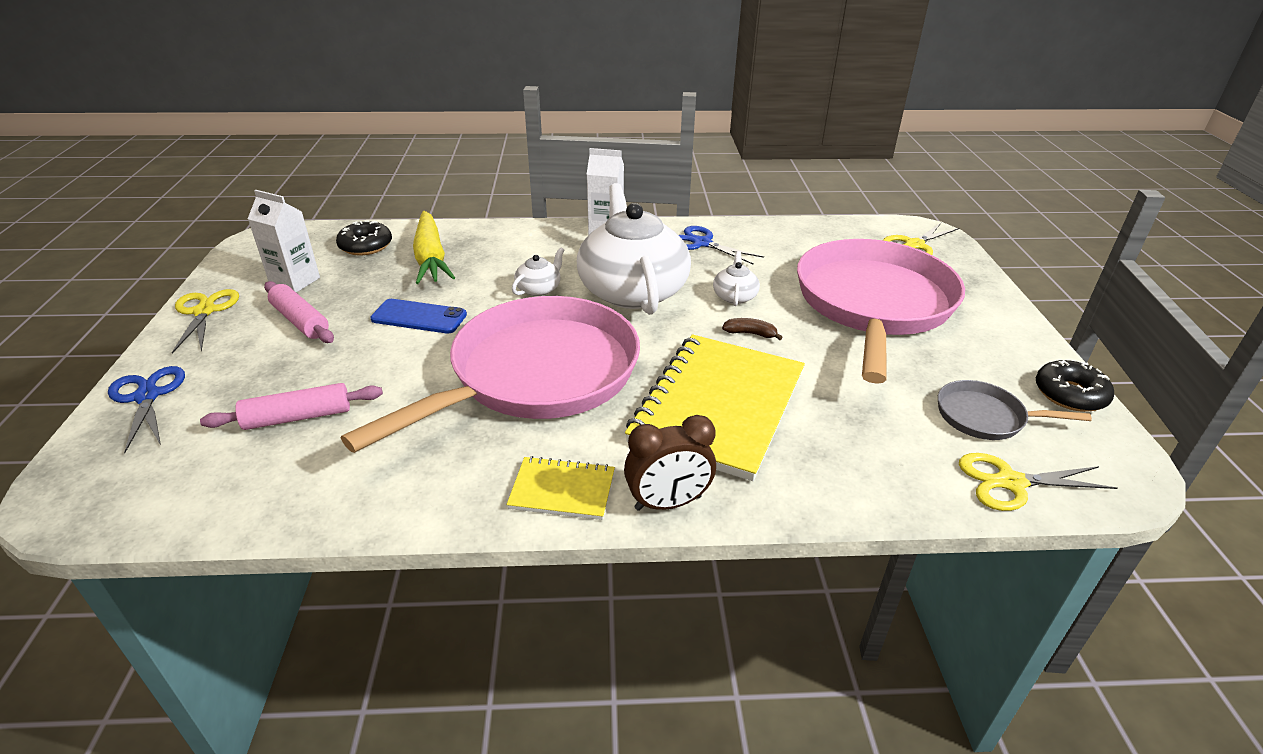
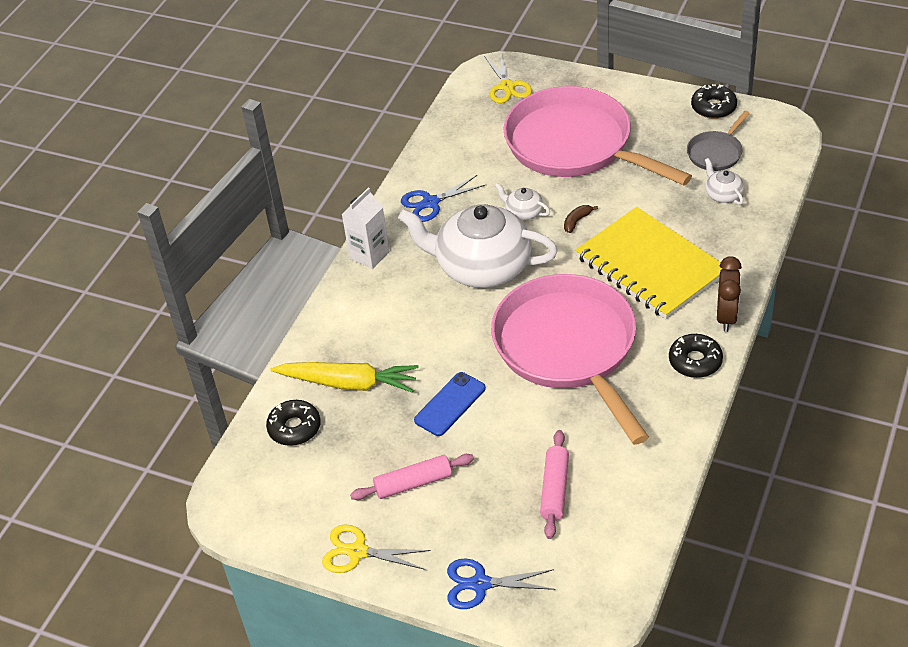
camera: 60 degrees left, 10 degrees up
(295, 281) = (337, 485): white carton -> none
(539, 289) = (447, 321): white teapot -> white teapot (723, 194)
(562, 490) = (695, 361): yellow notebook -> black donut
(1011, 482) = (772, 171): yellow scissors -> none

